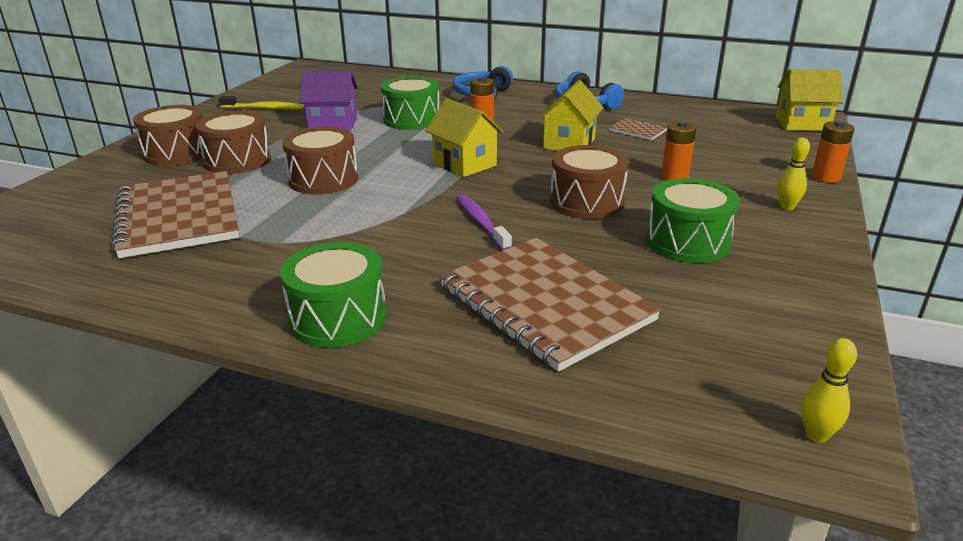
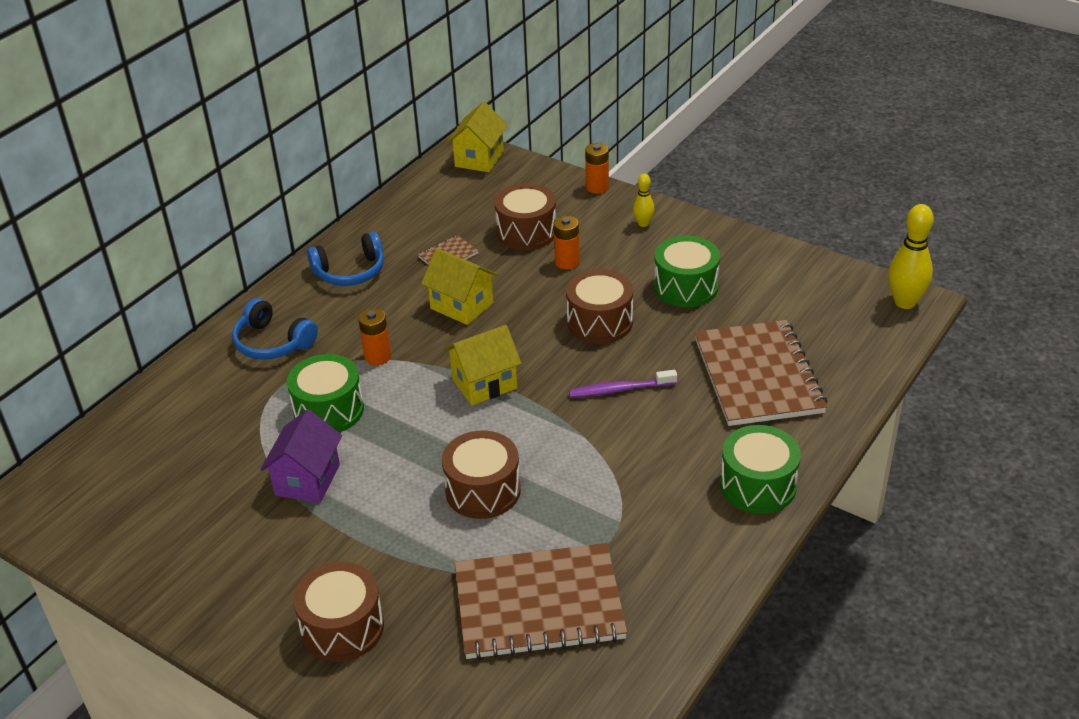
camera: 75 degrees left, 10 degrees up
(237, 160) = (395, 565): brown drum -> brown drum (526, 232)
(263, 108) = (203, 549): yellow toothbrush -> none
(545, 304) = (758, 375): brown notebook -> brown notebook turned 75 degrees counterclockwise
(816, 435) = (905, 302): yellow bowling pin -> yellow bowling pin, size x1.82

